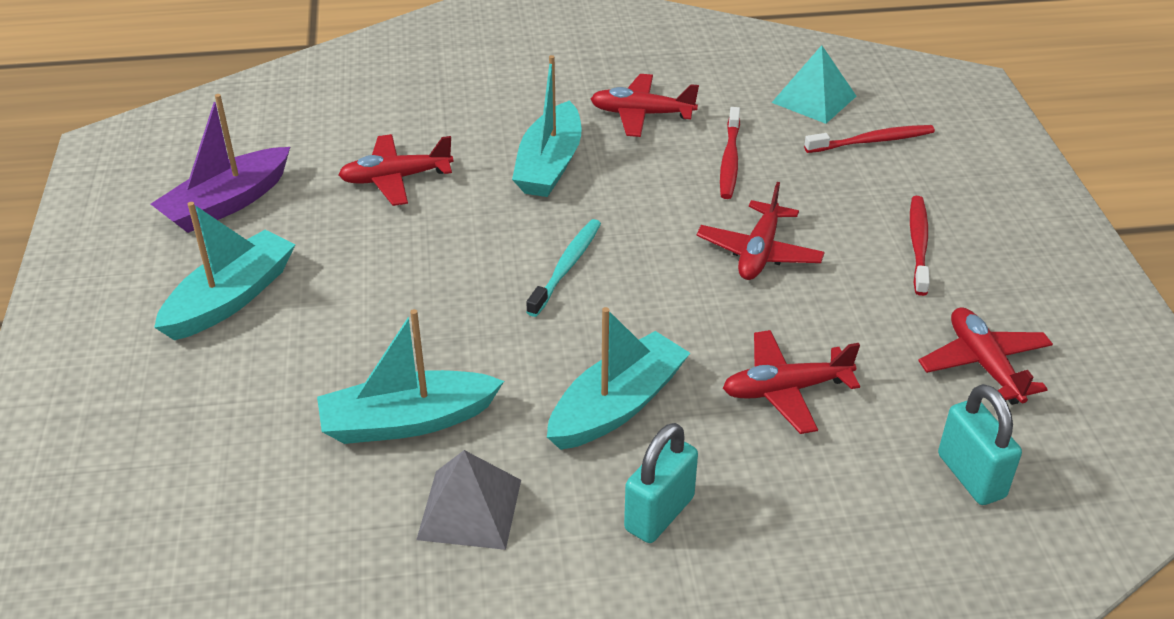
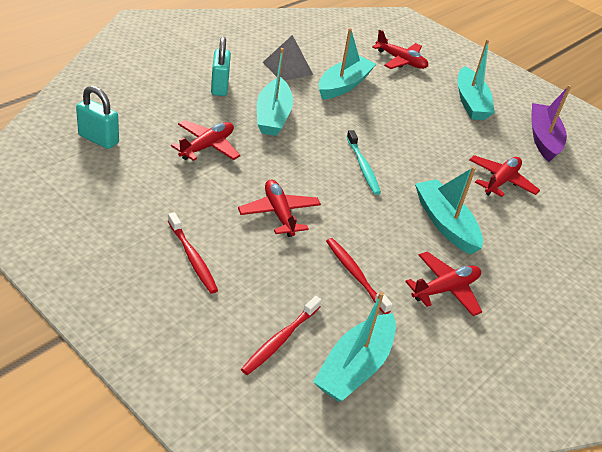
camera: 135 degrees right, 0 degrees up
(814, 99) = (355, 367): turquoise pyramid -> turquoise boat
(984, 364) = (115, 194): red plane -> red plane (401, 61)

